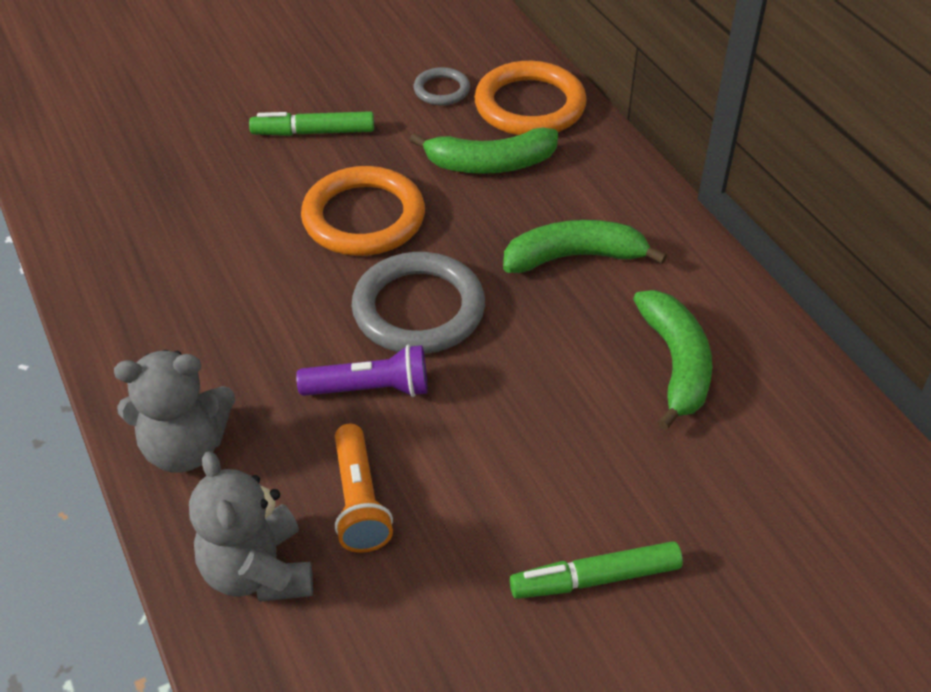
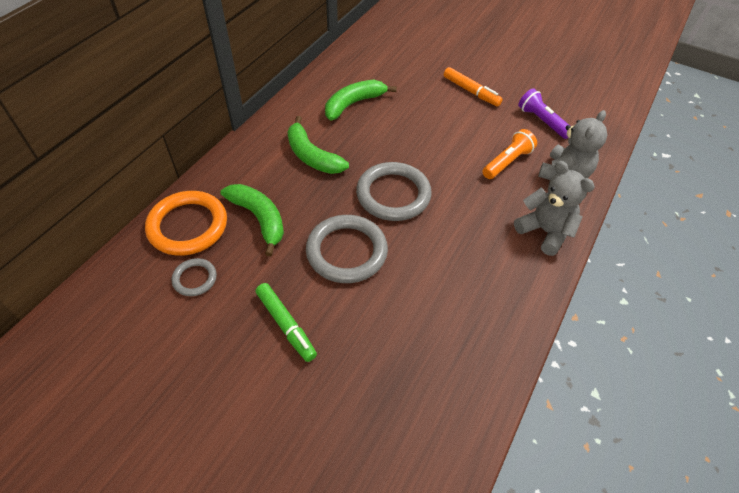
camera: 125 degrees left, 5 degrees up
(363, 217) = (346, 251): orange ring -> grey ring
(370, 389) = (454, 187): purple flashlight -> purple flashlight (542, 121)
(596, 579) = (471, 91): green marker -> orange marker

